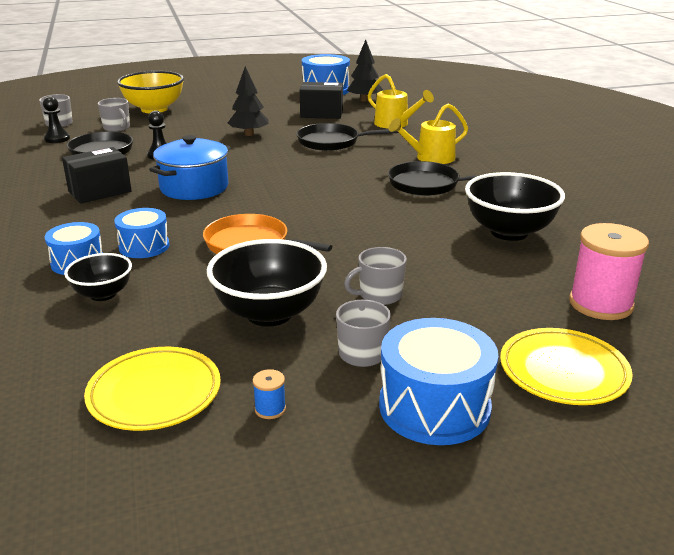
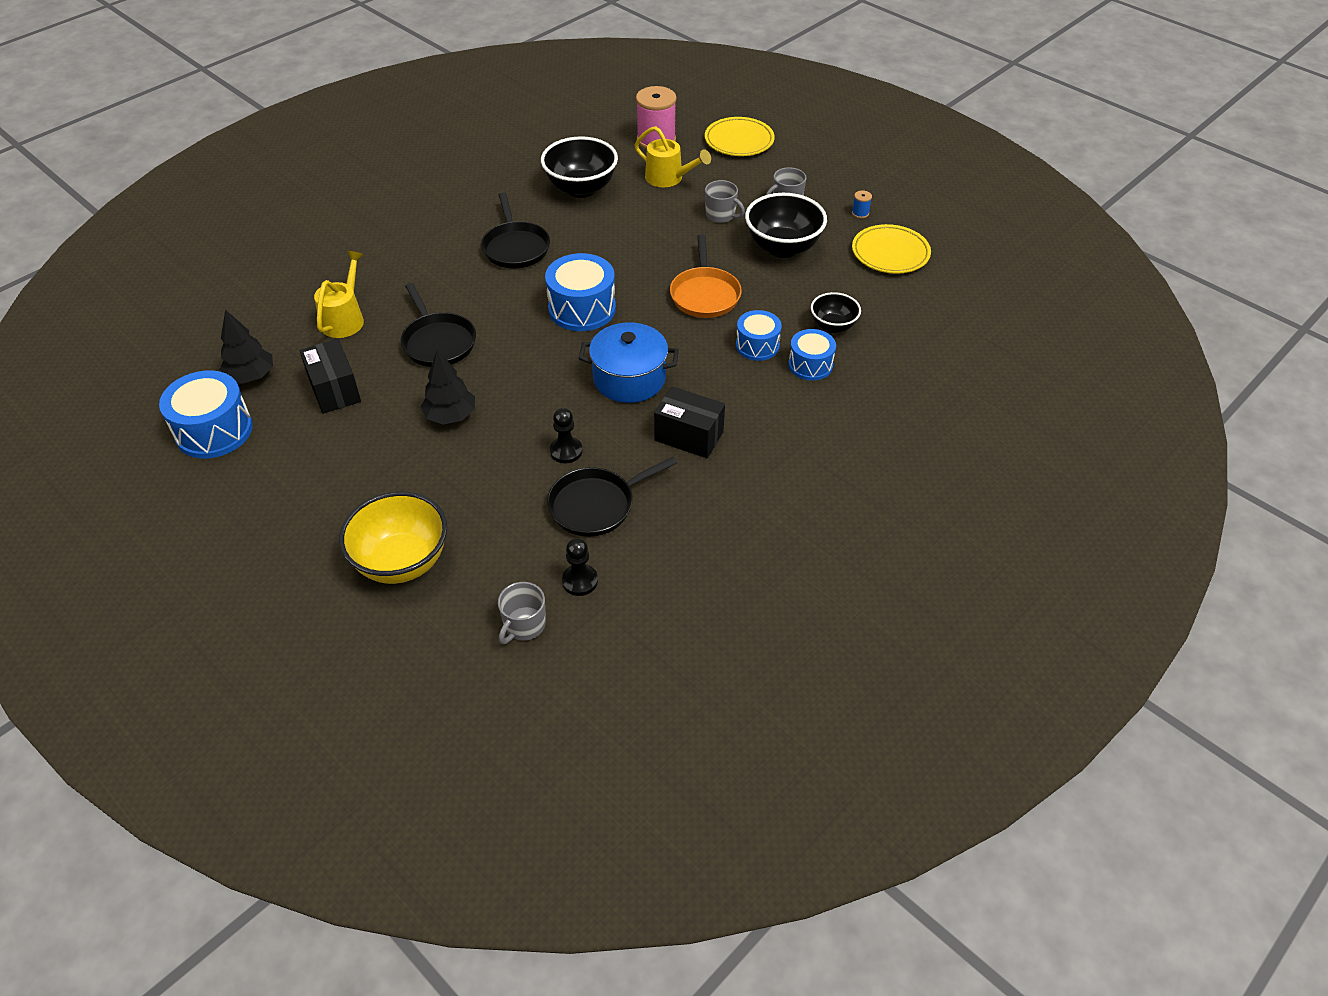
camera: 120 degrees left, 20 degrees up
(117, 128) = (503, 549): grey mug -> none
(430, 158) = (445, 264): yellow watering can -> yellow watering can (669, 178)
(434, 407) = (806, 169): blue drum -> blue drum (582, 309)

